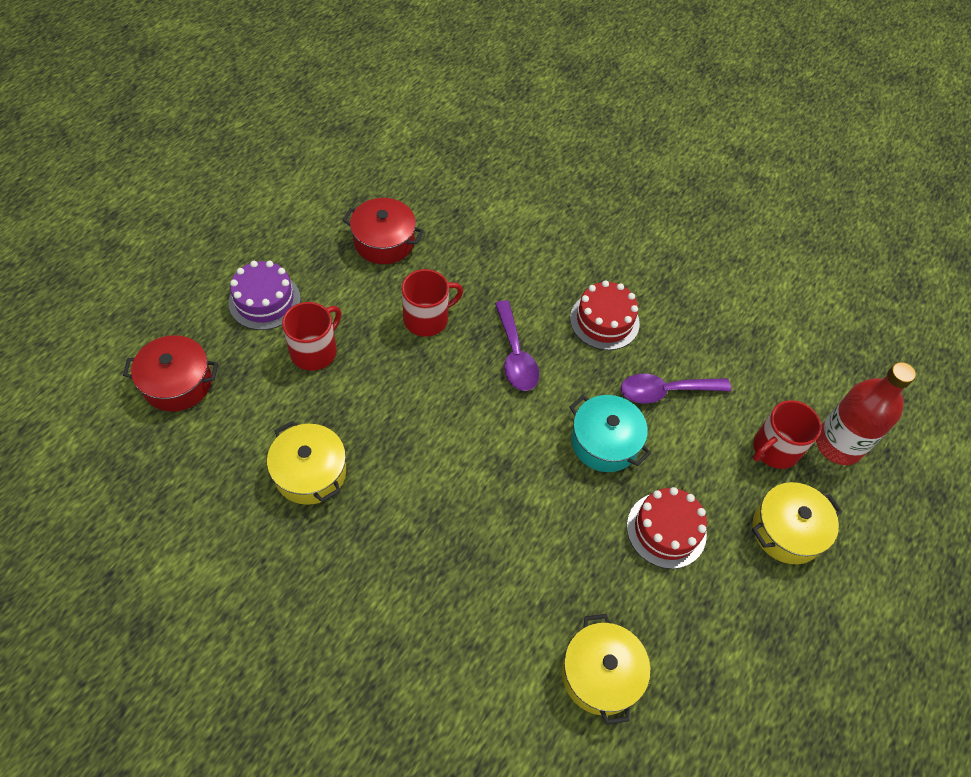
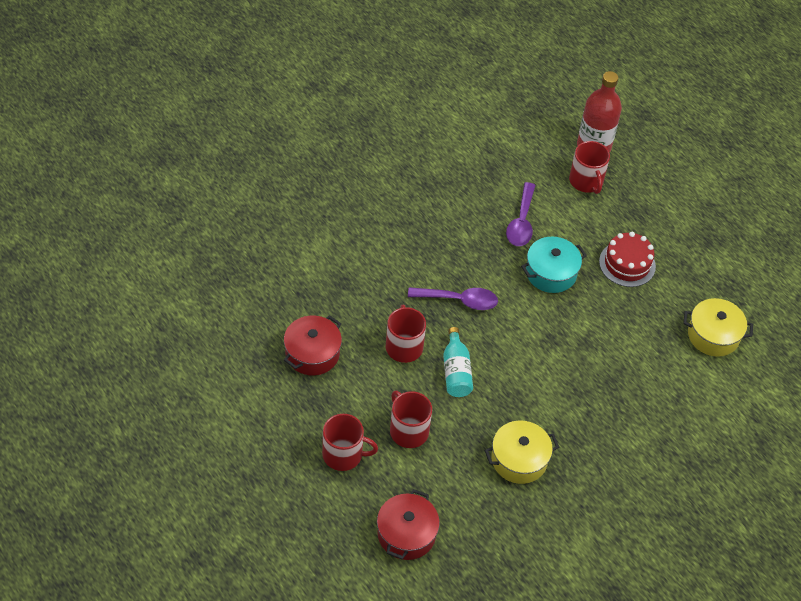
camera: 70 degrees left, 5 degrees down
(264, 300) = (343, 454): purple cake -> red mug
(413, 377) = (456, 371): none -> turquoise bottle
(604, 321) = (447, 235): red cake -> none
(787, 530) = (646, 201): yellow pot -> none

